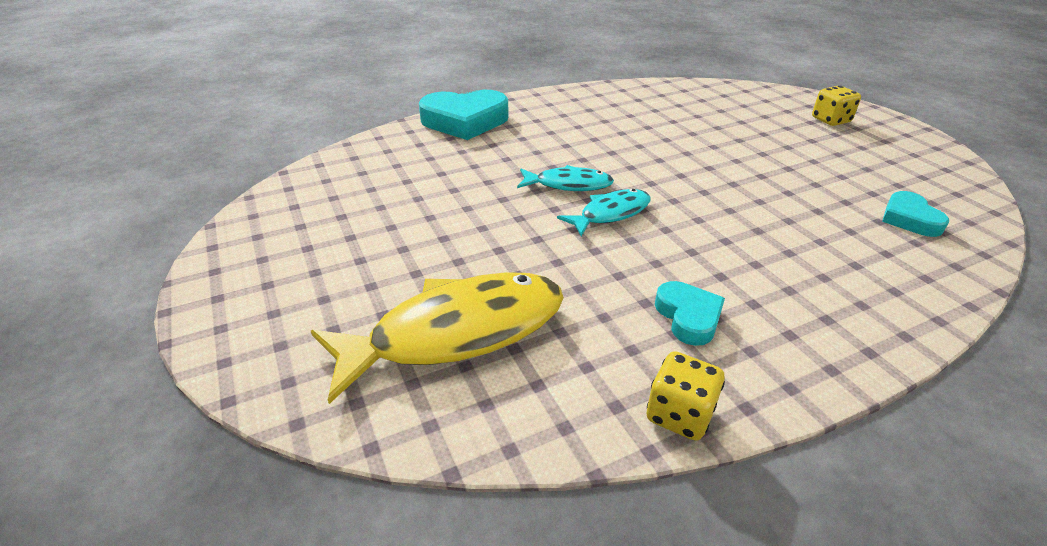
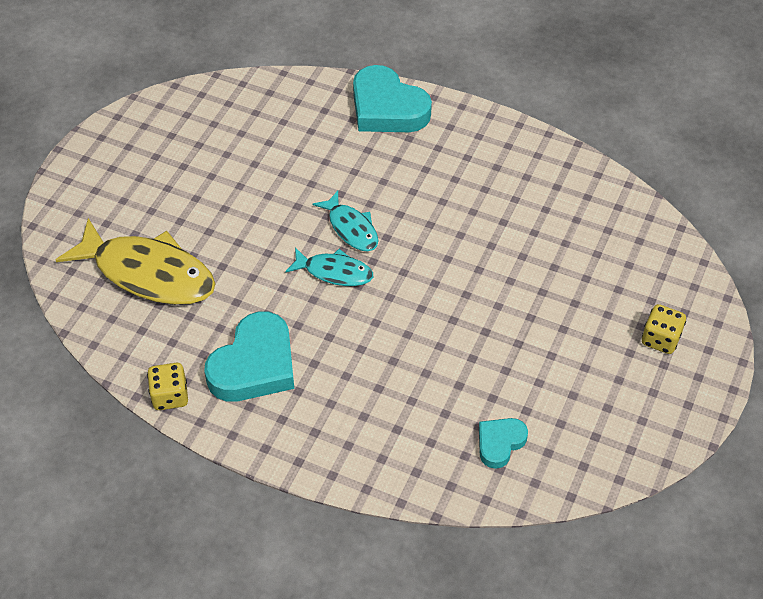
camera: 50 degrees right, 15 degrees up
(688, 317) = (254, 365): turquoise heart -> turquoise heart, size x1.85

